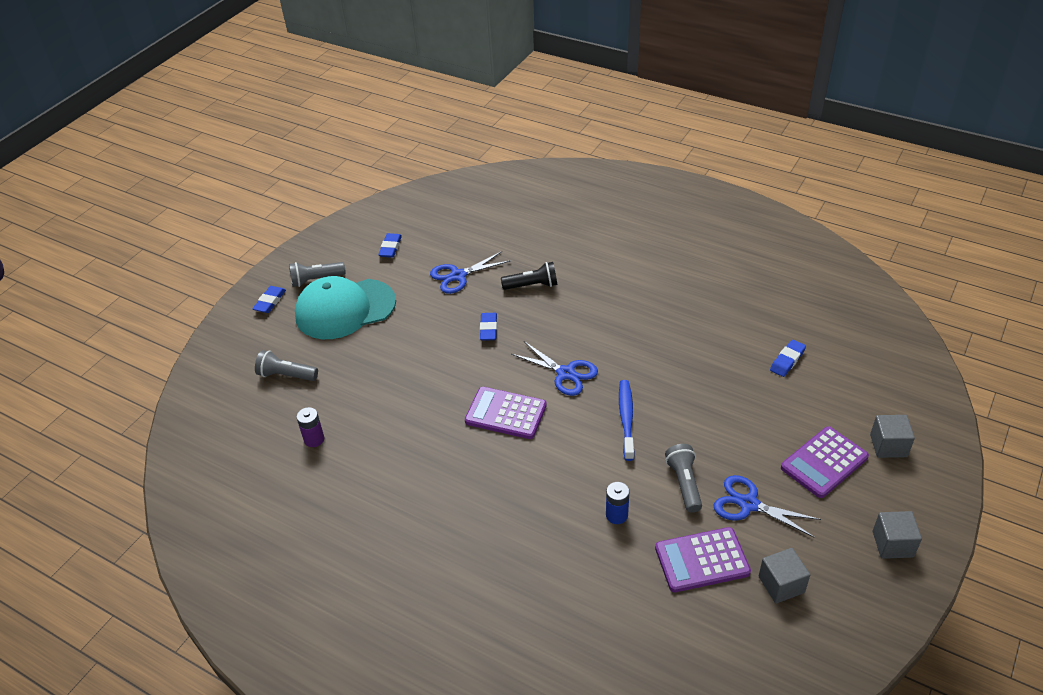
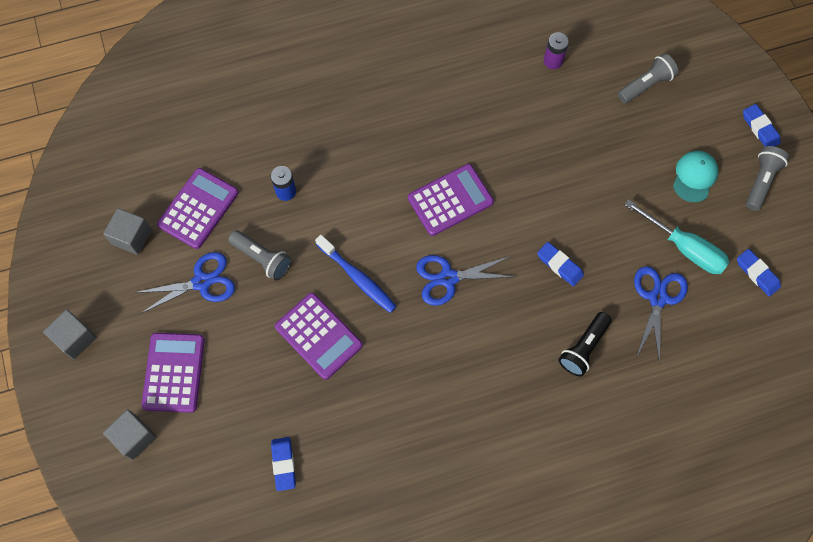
camera: 130 degrees right, 25 degrees up
(345, 309) = (694, 177): turquoise cap -> turquoise cap, size x0.49
(407, 284) = (685, 248): none -> turquoise screwdriver
(692, 407) = (318, 336): none -> purple calculator

